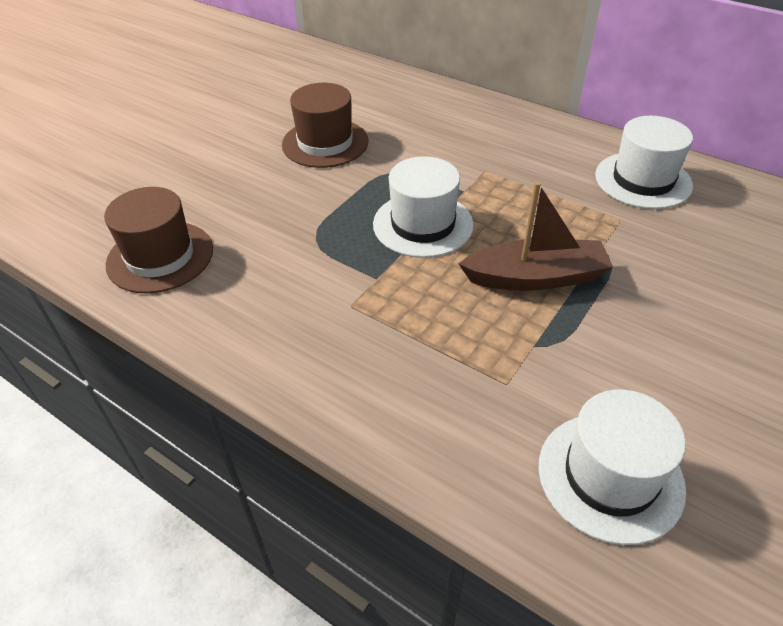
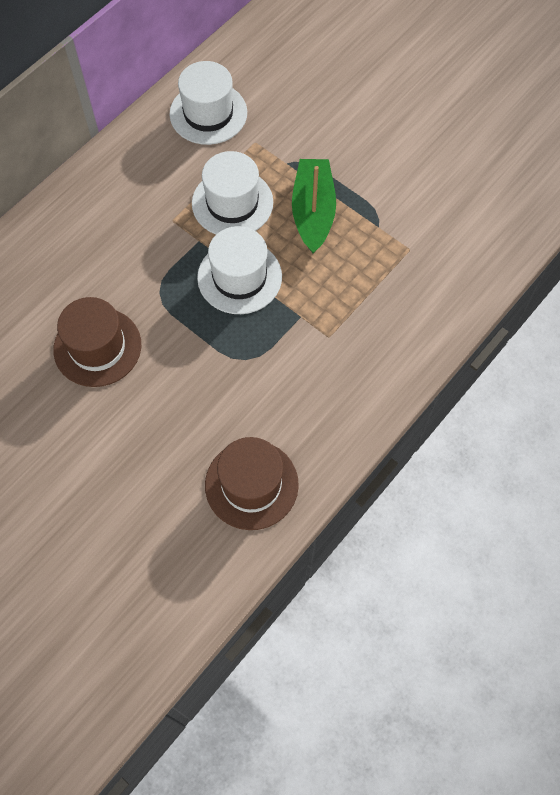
camera: 85 degrees left, 20 degrees up
(536, 277) = (313, 212): brown boat -> green boat
(610, 476) = (479, 211): white hat -> white hat (232, 203)

